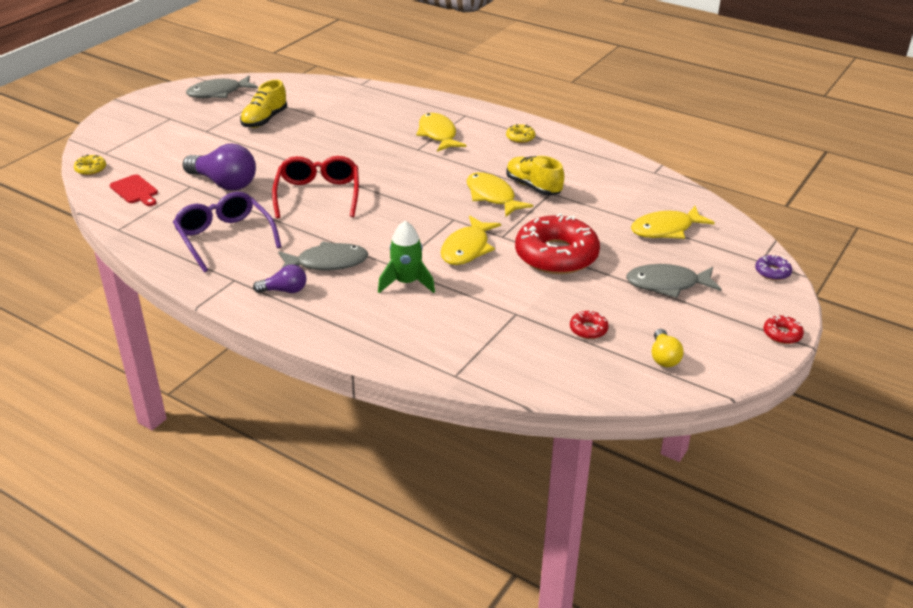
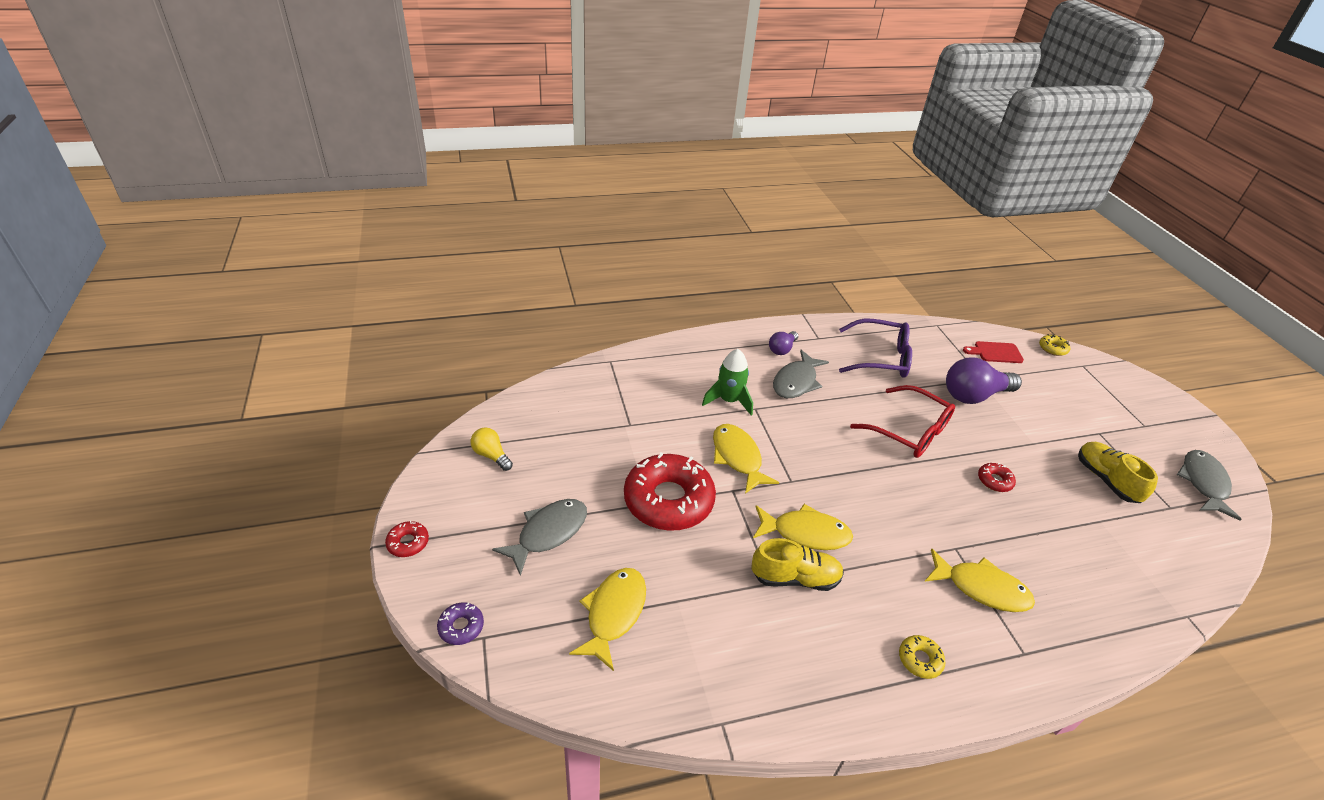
camera: 130 degrees right, 5 degrees up
(588, 329) = (567, 444): red donut -> red donut (994, 481)

